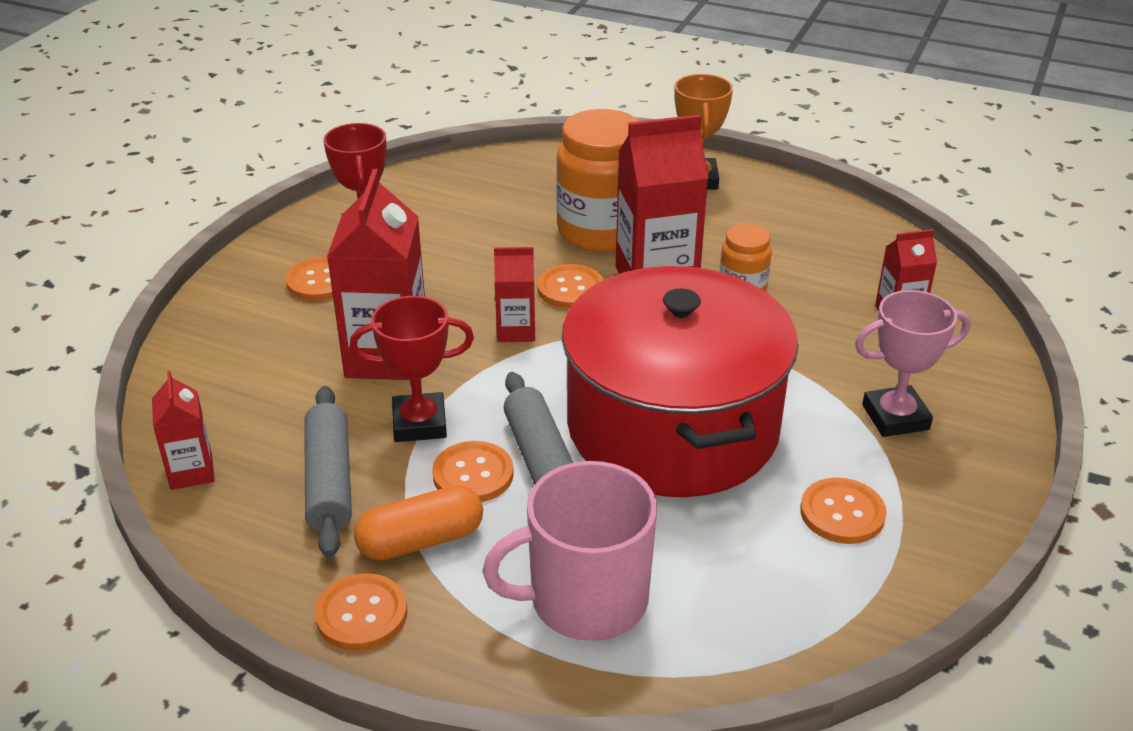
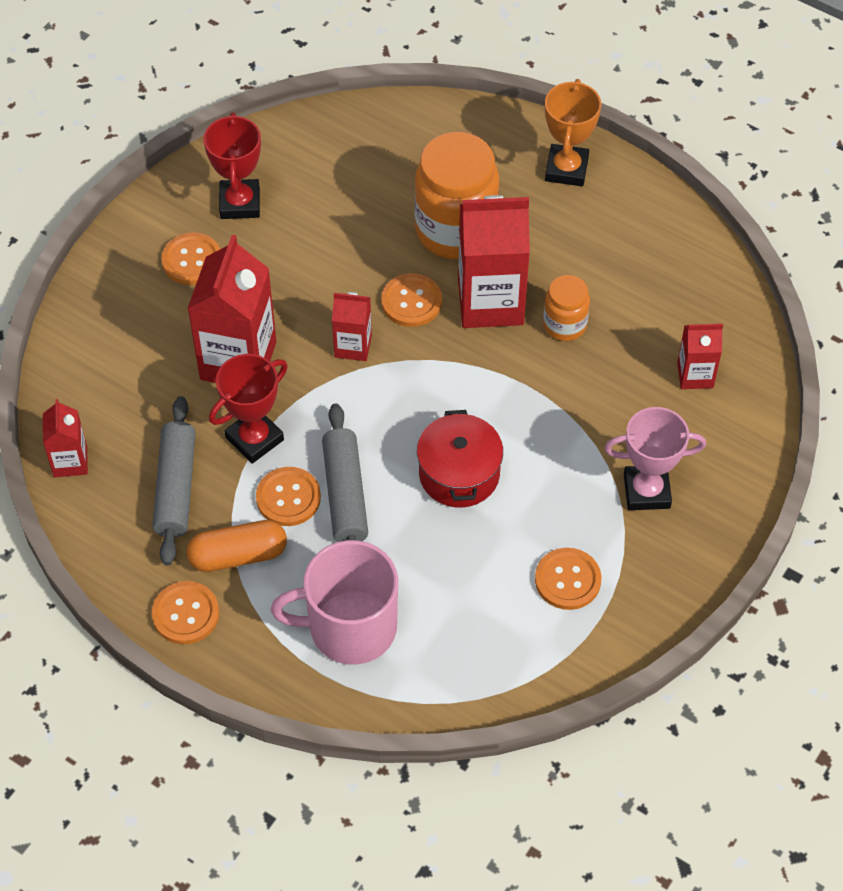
camera: 10 degrees right, 20 degrees up
(419, 423) = (254, 439): red trophy -> red trophy turned 45 degrees counterclockwise
(673, 427) = (459, 474): red pot -> red pot, size x0.46

